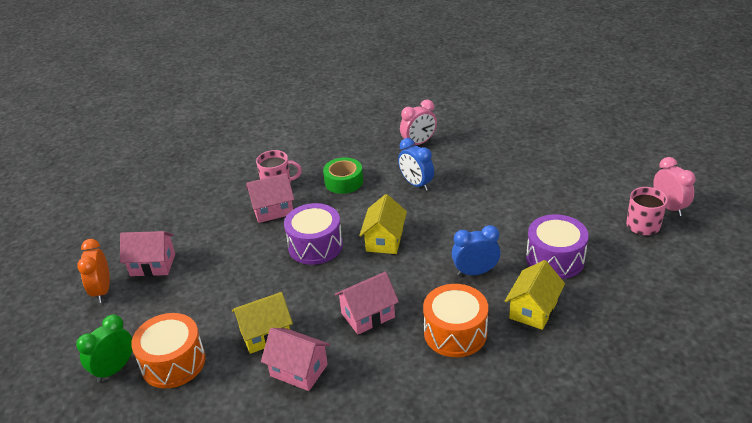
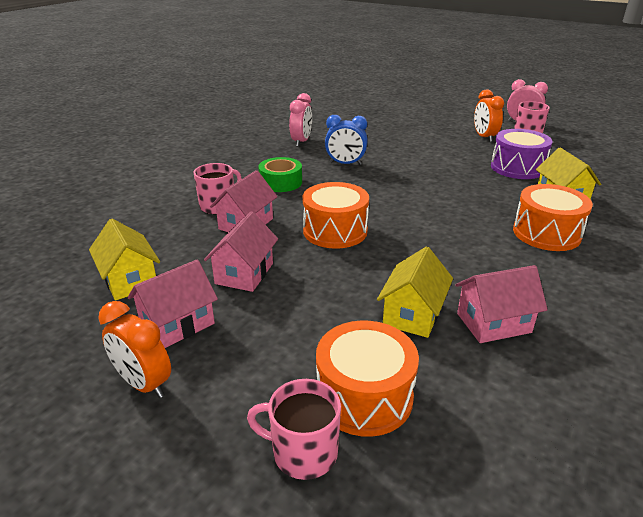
camera: 45 degrees left, 5 degrees down
(114, 369) = (303, 452): green clock -> pink mug
(315, 246) = (335, 231): purple drum -> orange drum
(368, 315) = (468, 254): pink house -> pink house (244, 273)
(384, 240) = (386, 204): yellow house -> yellow house (130, 280)
(475, 272) = (486, 194): blue clock -> none
(591, 208) = (484, 137): none -> orange clock

